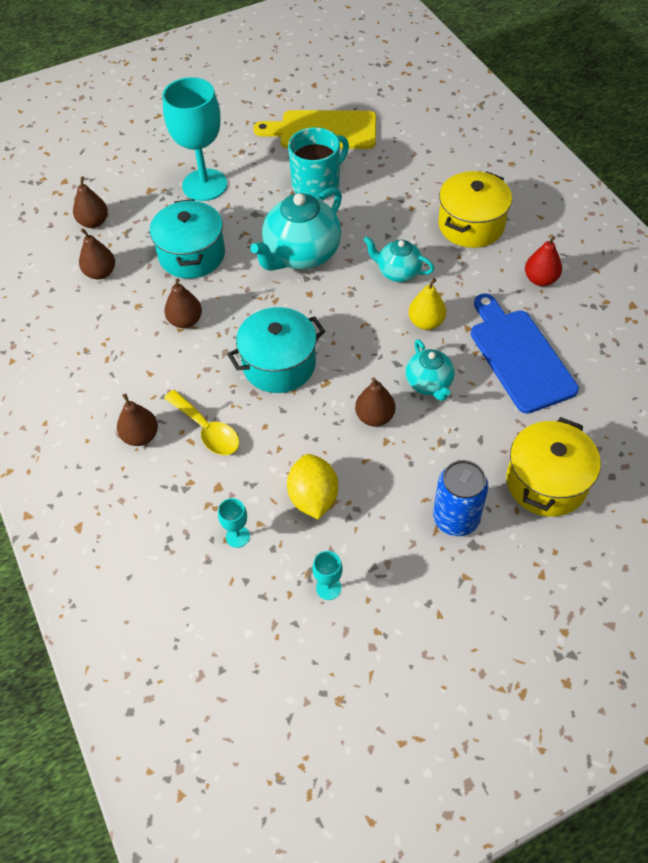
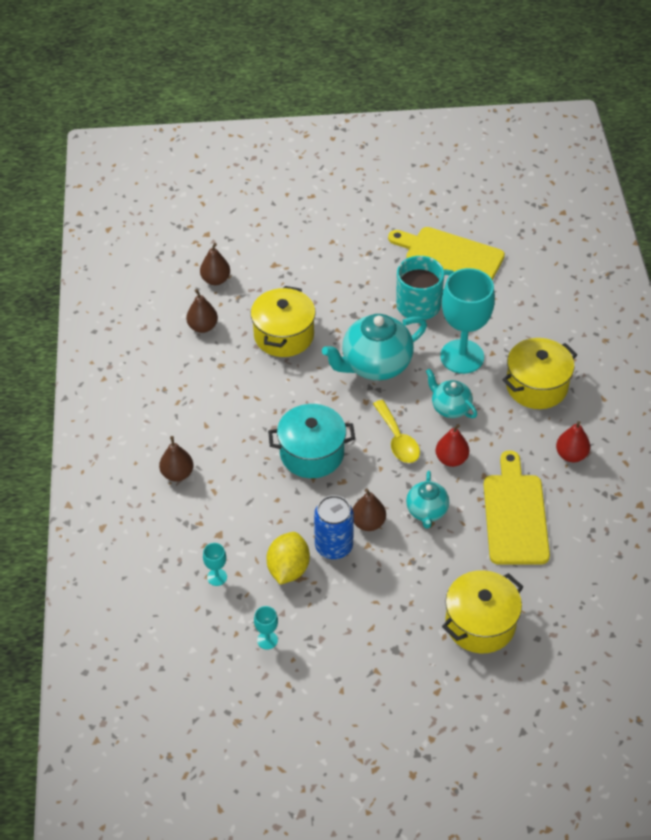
camera: 20 degrees right, 5 degrees down
(185, 321) = (253, 391): brown pear -> none
(192, 255) = (284, 335): turquoise pot -> yellow pot
(204, 185) = (322, 275): turquoise goblet -> turquoise goblet (462, 356)
(207, 430) = (230, 487): yellow spoon -> yellow spoon (398, 439)
(426, 322) = (451, 459): yellow pear -> red pear
(456, 518) = (392, 625): blue can -> blue can (334, 546)
(519, 356) = (515, 515): blue cutting board -> yellow cutting board

